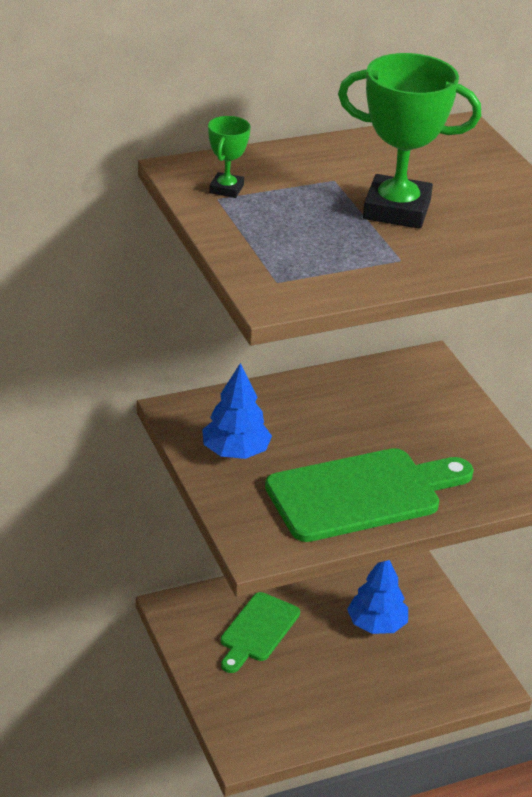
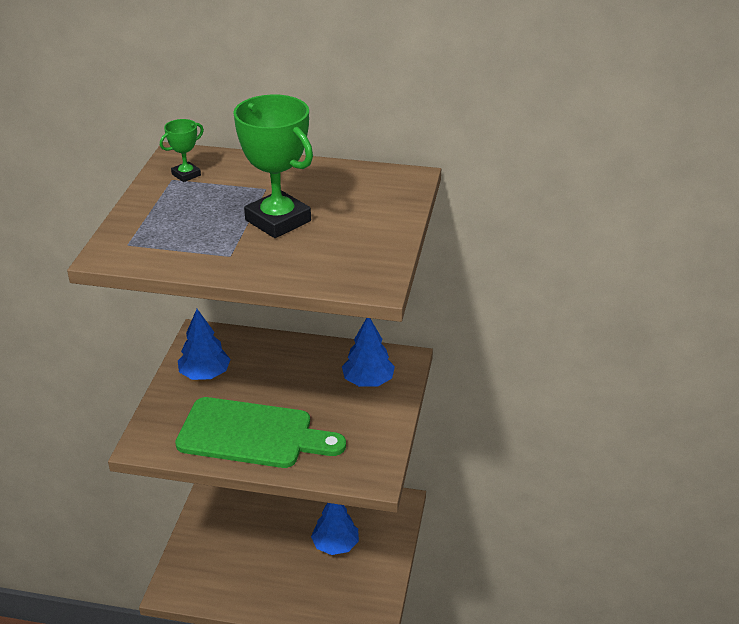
camera: 35 degrees right, 0 degrees up
(257, 630) = (255, 514): green cutting board -> none
(417, 396) = (368, 381): none -> blue tree

